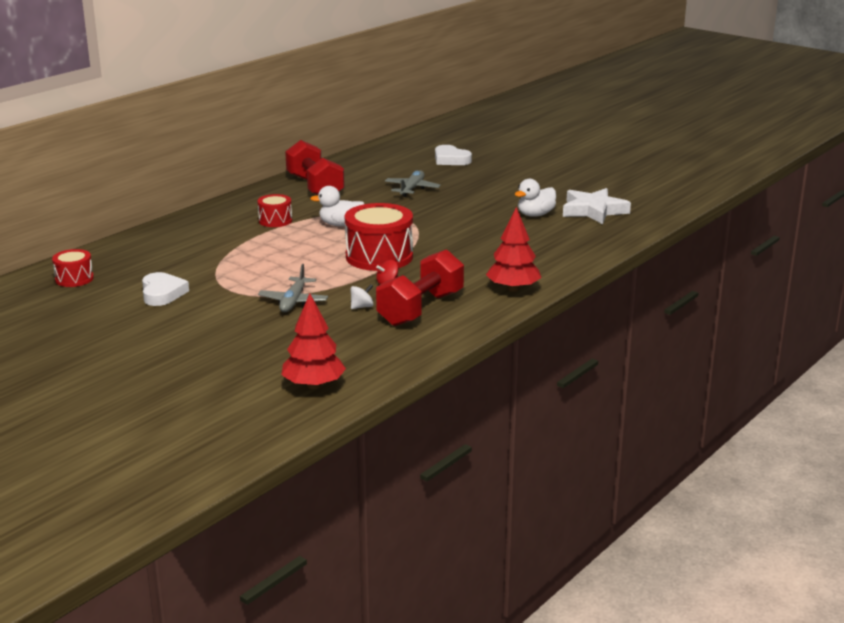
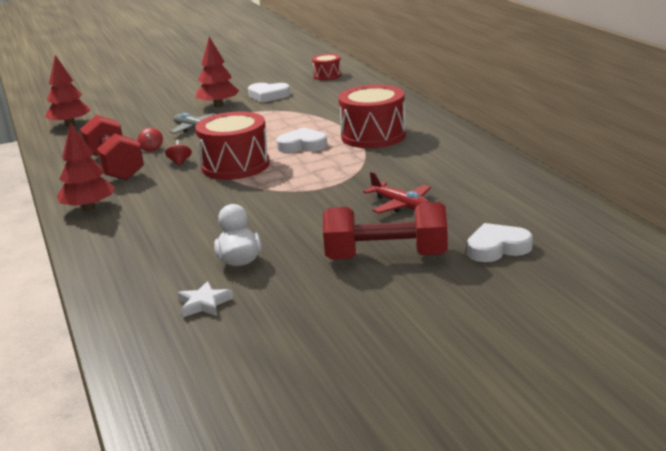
camera: 120 degrees right, 0 degrees up
(206, 312) = (218, 105): none -> red tree
(275, 220) = (373, 136): red drum -> red drum, size x1.89
(313, 242) = (302, 145): none -> white heart
(315, 187) = (453, 159): red dumbbell -> red dumbbell (386, 257)
(340, 225) = (332, 159): white duck -> none
(362, 307) = (151, 148): white spinning top -> red spinning top
(412, 189) = (401, 205): grey plane -> red plane
(593, 211) = (204, 304): white star -> white star, size x0.54

